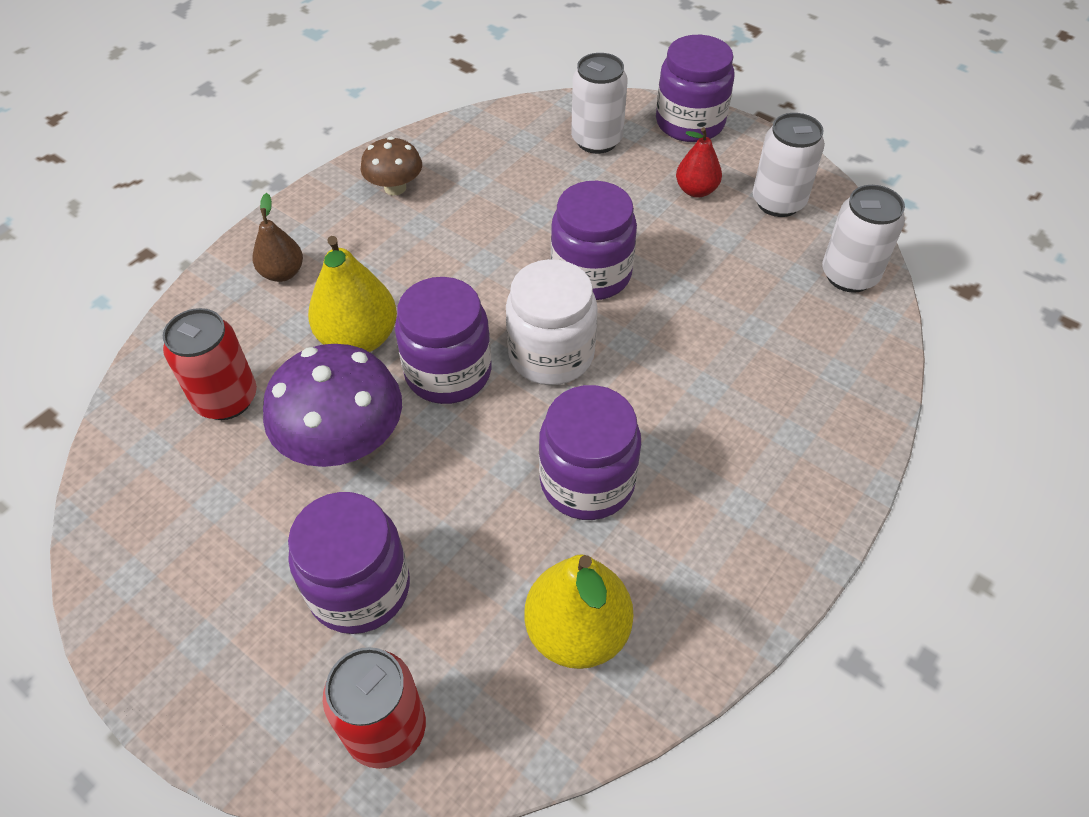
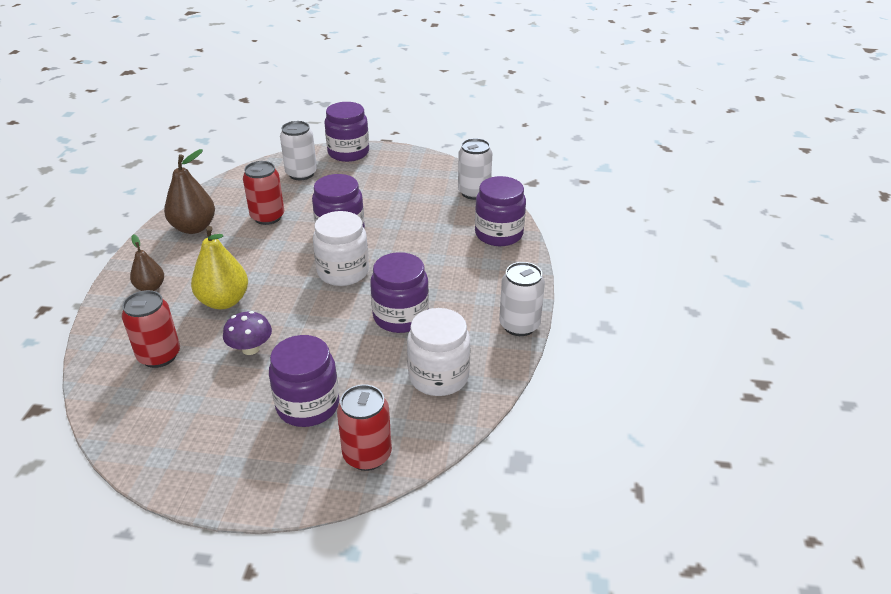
camera: 30 degrees left, 15 degrees down
(344, 442) = (250, 349): purple mushroom -> purple mushroom, size x0.57
(395, 188) = (194, 227): brown mushroom -> brown pear
(448, 372) = (289, 298): purple jar -> purple jar (499, 234)
(503, 206) = (267, 217): none -> red can
(577, 631) = (438, 376): yellow pear -> white jar
(696, 190) = (372, 180): red pear -> none
(778, 202) = (418, 173): white can -> white can (519, 325)

